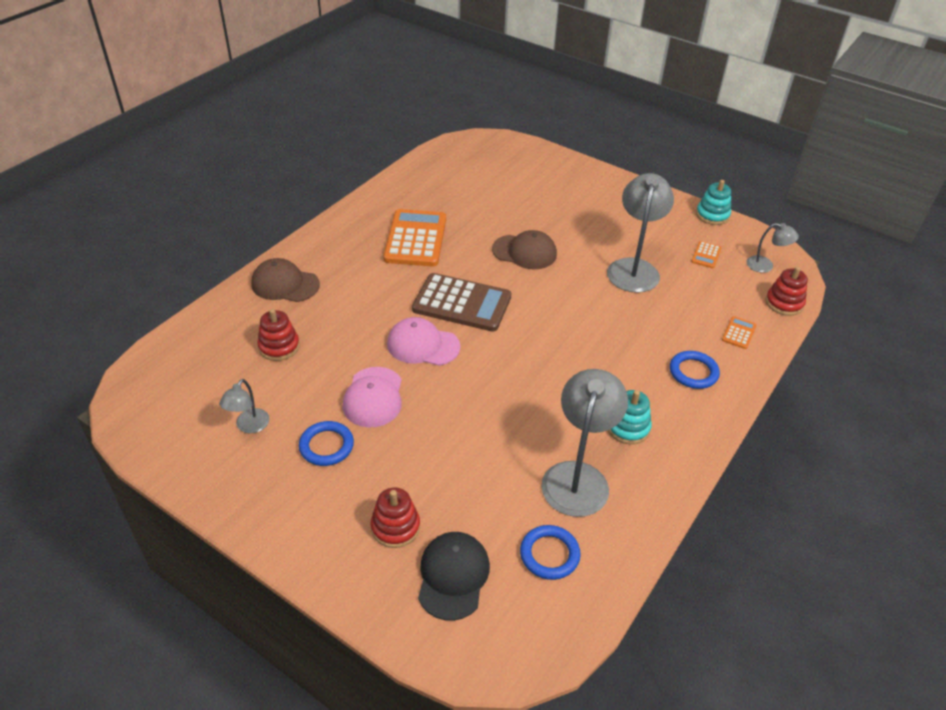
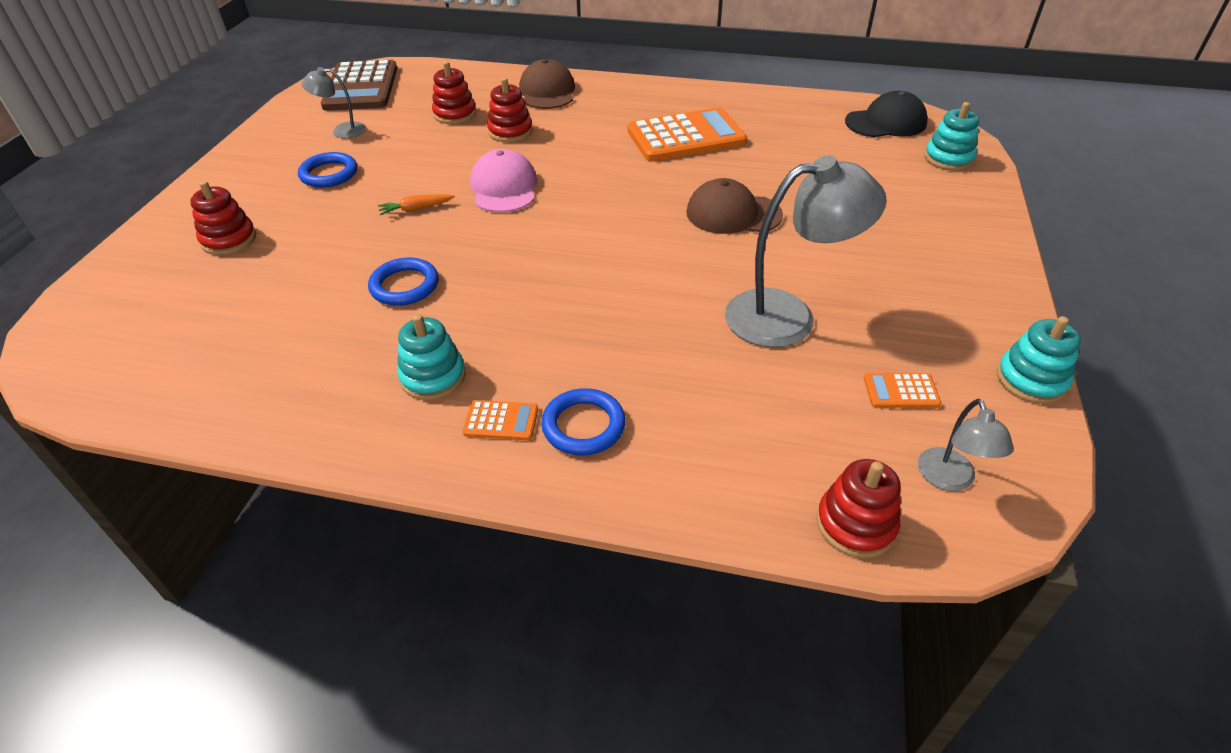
camera: 70 degrees right, 0 degrees up
(338, 321) = (510, 132): none -> red stacking toy
(373, 397) = (407, 180): pink cap -> none
(422, 400) = (416, 209): none -> orange carrot
(453, 576) = (165, 291): black cap -> black cap (886, 122)
(462, 303) = (594, 194): brown calculator -> brown calculator (361, 87)
(517, 153) = (948, 158): none -> turquoise stacking toy
(524, 252) = (733, 214): brown cap -> brown cap turned 105 degrees clockwise
(549, 554) = (199, 353): blue ring -> blue ring (404, 286)
(578, 476) = (329, 349): grey lamp -> none
(739, 333) = (718, 468): orange calculator -> orange calculator (501, 421)

